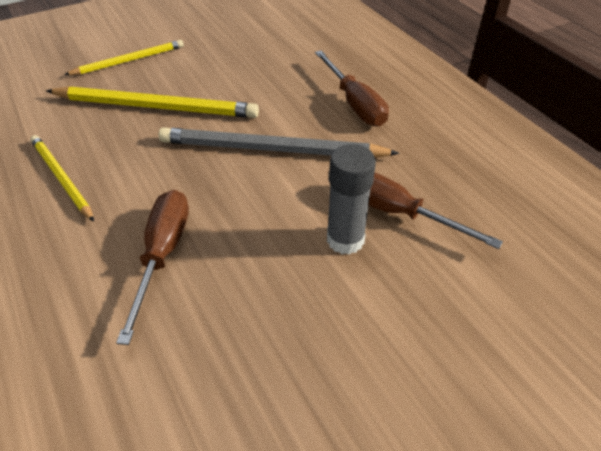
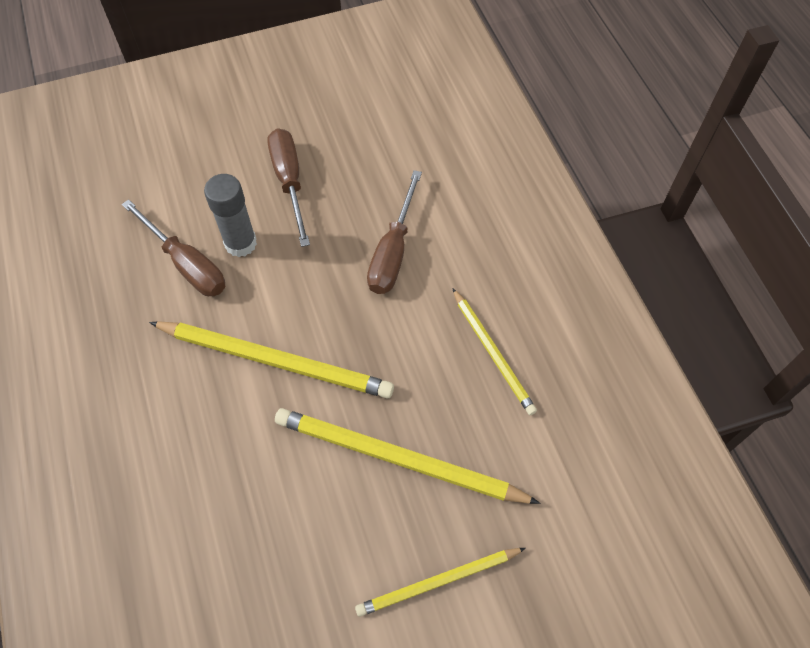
camera: 170 degrees left, 15 degrees up
(271, 149) = (275, 361): grey pencil -> yellow pencil
(354, 103) = (156, 424): brown screwdriver -> brown screwdriver (289, 182)

